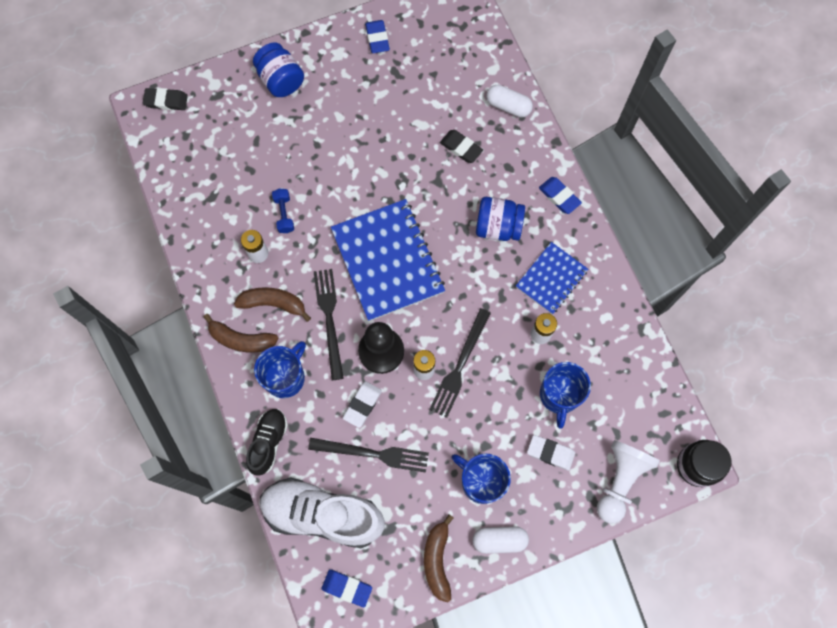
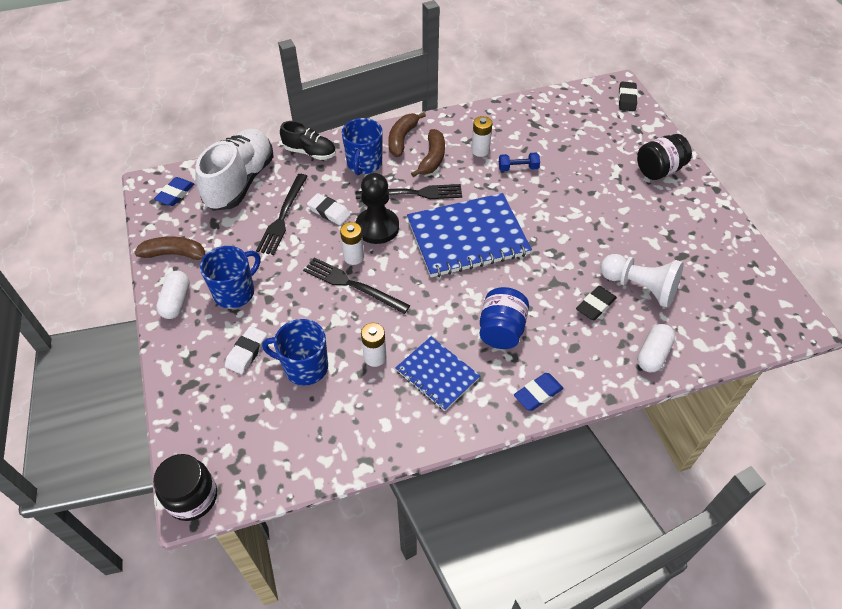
camera: 95 degrees right, 20 degrees down
(281, 80) = (658, 170): blue jar -> black jar
(285, 377) = (364, 164): blue mug -> blue mug turned 60 degrees clockwise
(377, 38) = (720, 244): blue eraser -> none
(620, 481) = (199, 413): white pawn -> white pawn (640, 287)

